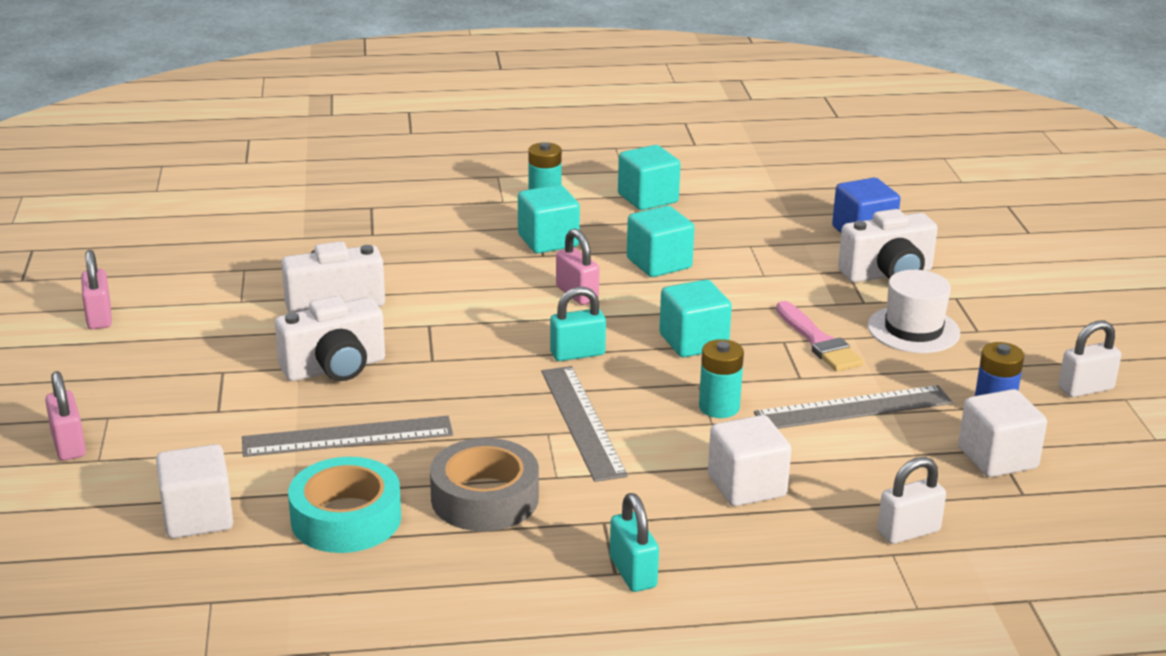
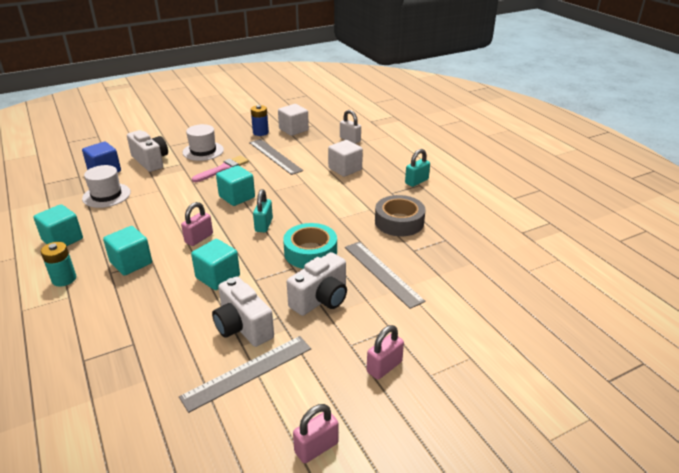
camera: 110 degrees left, 5 degrees up
(68, 445) = (469, 378): pink padlock -> pink padlock (384, 367)
(198, 517) = (482, 297): white cube -> none
(335, 368) = (321, 299): white camera -> white camera turned 90 degrees clockwise
(346, 518) = (443, 253): turquoise tape -> turquoise tape (310, 252)
(577, 354) = (264, 225): turquoise padlock -> turquoise padlock turned 45 degrees clockwise
(582, 422) = (324, 211): grey ruler -> grey ruler (247, 372)
(659, 263) = (154, 220): turquoise cube -> turquoise cube (218, 277)
(719, 407) = (291, 182): turquoise battery -> none
(768, 231) = (106, 195): none -> white hat
(1085, 388) = (236, 119): white padlock -> none

